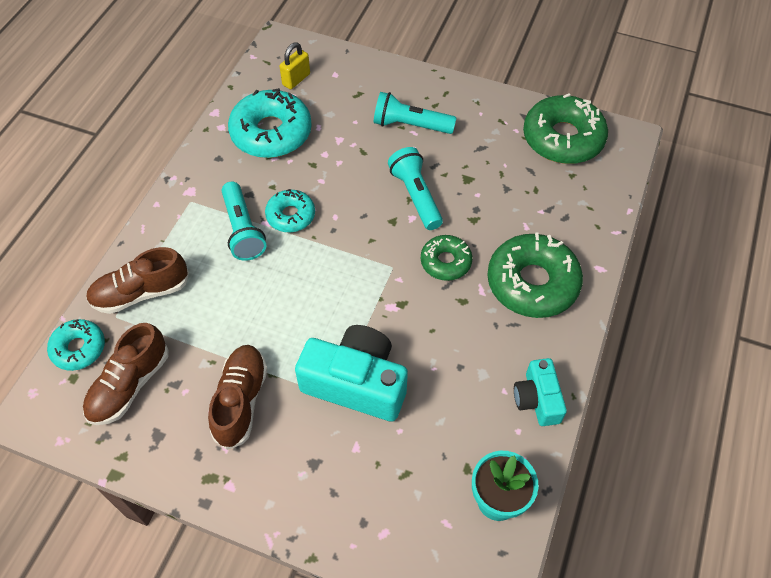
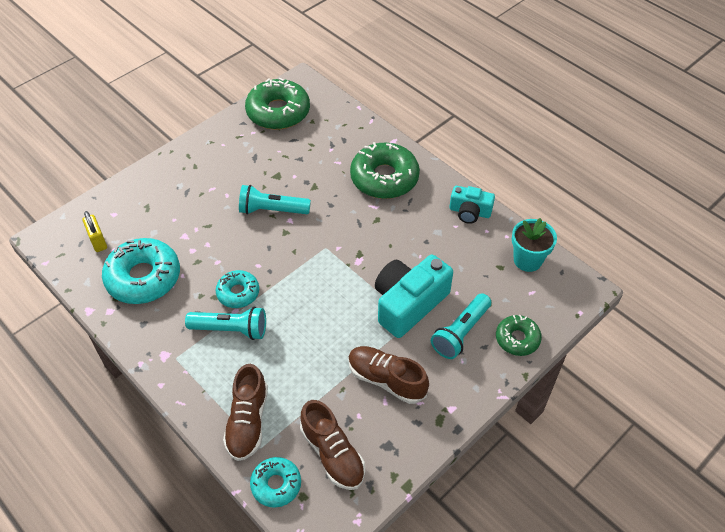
camera: 65 degrees left, 5 degrees down
(410, 125) = (204, 188): turquoise flashlight -> turquoise flashlight (461, 333)
(445, 262) = (340, 216): green donut -> green donut (517, 339)

